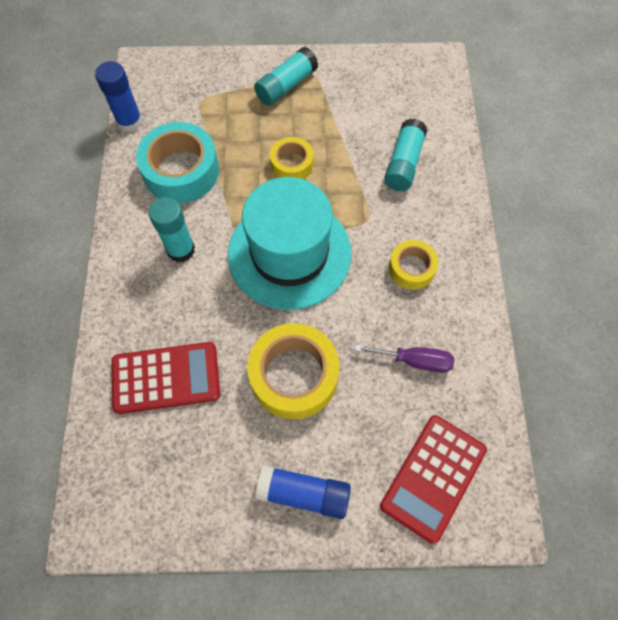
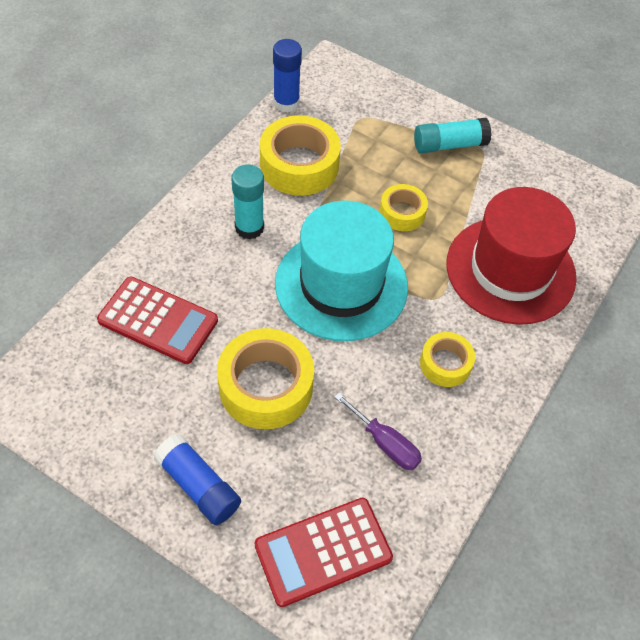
camera: 30 degrees right, 10 degrees down
(181, 171) = (299, 165): turquoise tape -> yellow tape
(403, 163) = (510, 270): turquoise glue stick -> red hat

